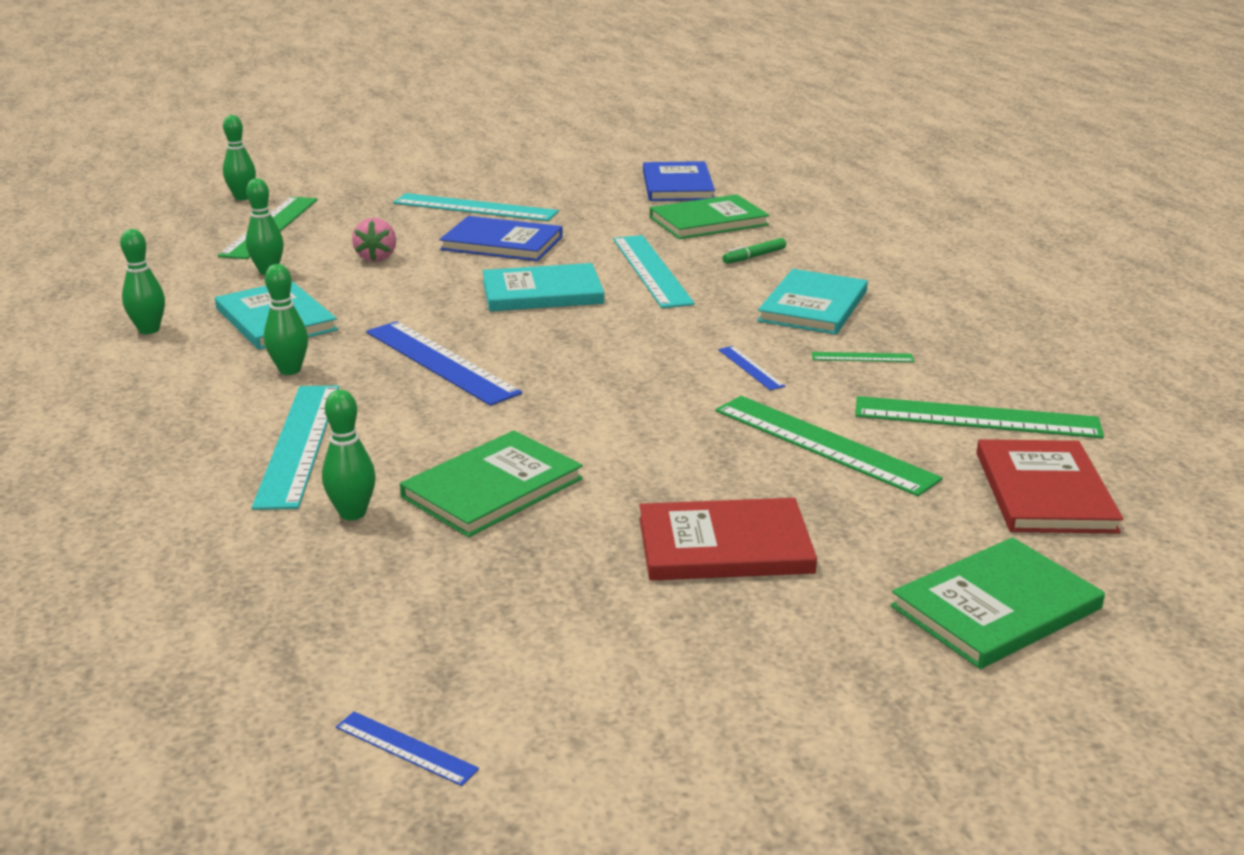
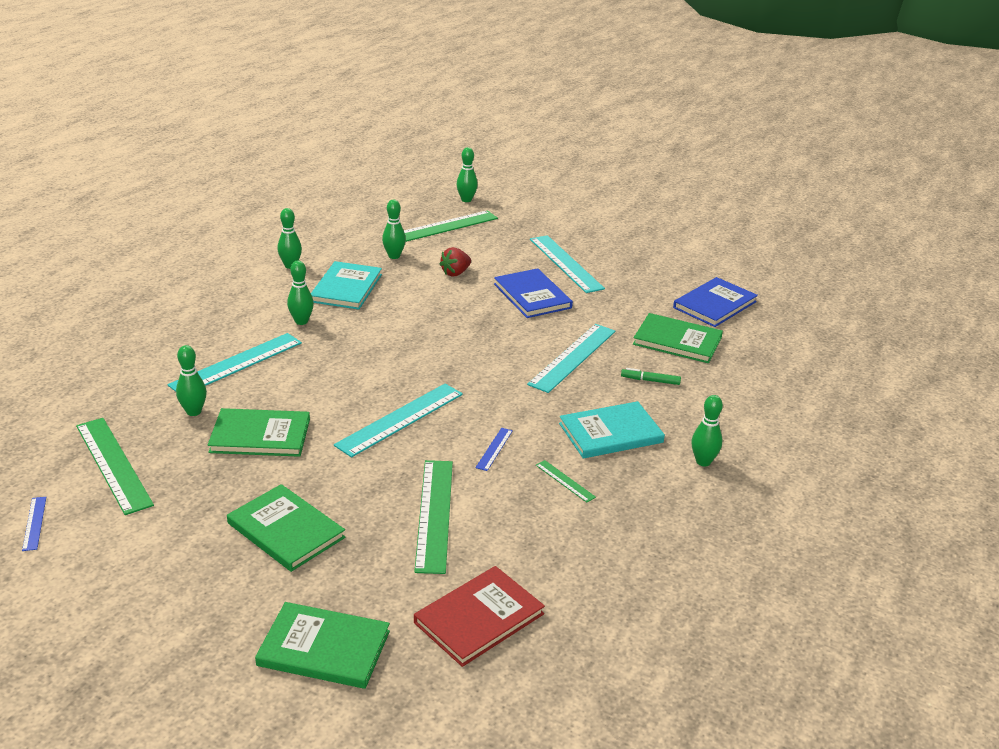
camera: 45 degrees right, 5 degrees up
(377, 257) = (455, 273): pink strawberry -> red strawberry
(441, 362) = (366, 354): blue ruler -> none
(542, 292) = (489, 340): turquoise book -> none
(609, 393) = (400, 419): none -> turquoise ruler
(724, 545) = (286, 530): red book -> green book
(922, 289) = (703, 461): none -> green bowling pin
(976, 418) = (541, 556): green ruler -> green ruler (113, 464)

